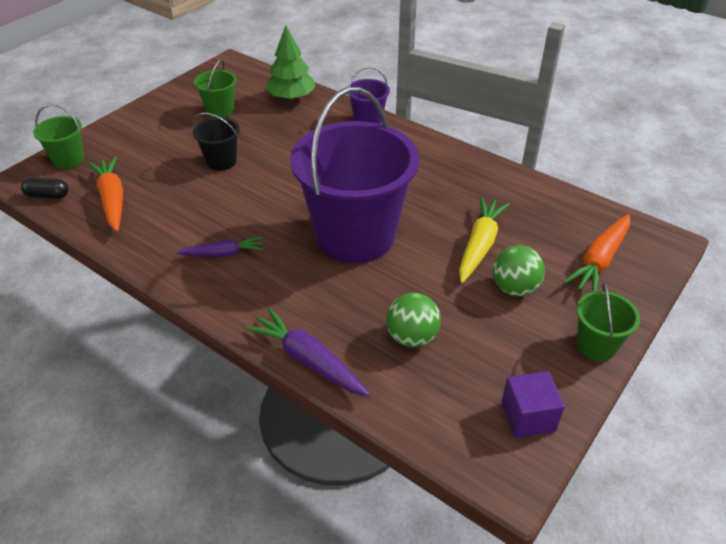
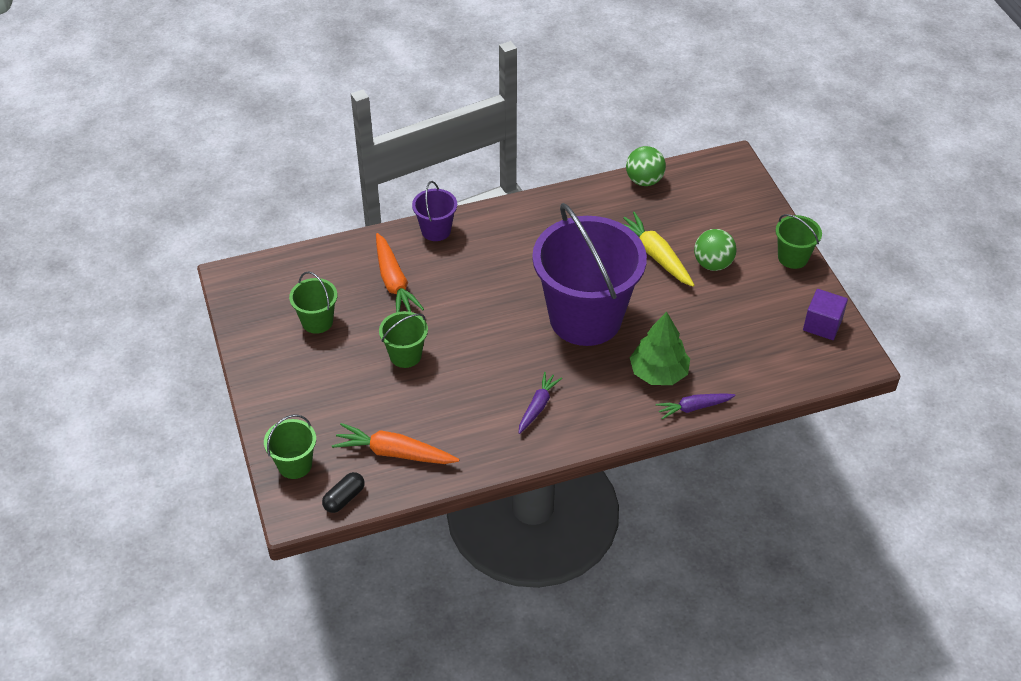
camera: 55 degrees left, 5 degrees up
(221, 161) = (405, 355): black bucket -> green bucket
(291, 97) = (346, 262): green tree -> green tree (658, 373)
(308, 360) = (693, 407): purple carrot -> purple carrot, size x0.65
(412, 337) = (715, 342): green ball -> green ball (644, 180)
(599, 260) = (722, 205): orange carrot -> orange carrot (394, 282)

